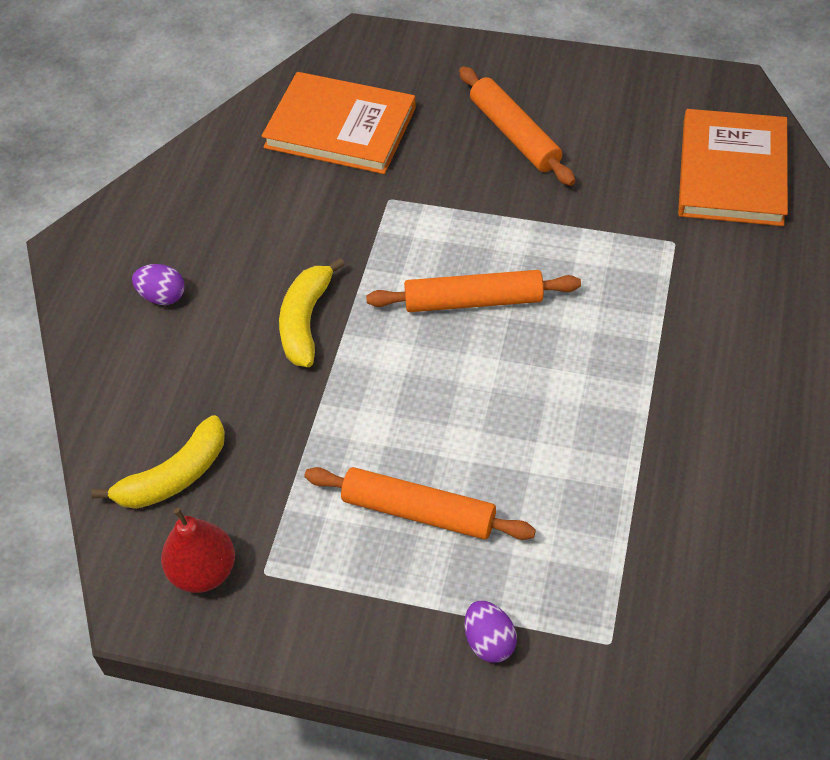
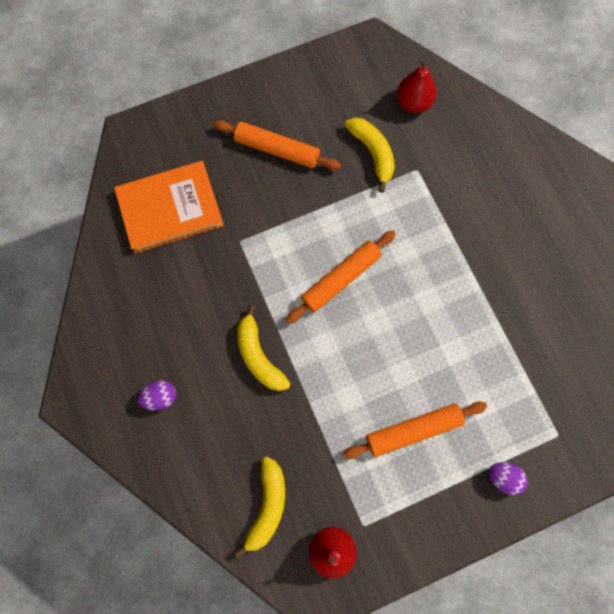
camera: 40 degrees left, 20 degrees up
(630, 197) = (373, 154): none -> yellow banana
(731, 172) = (413, 103): orange book -> red pear

